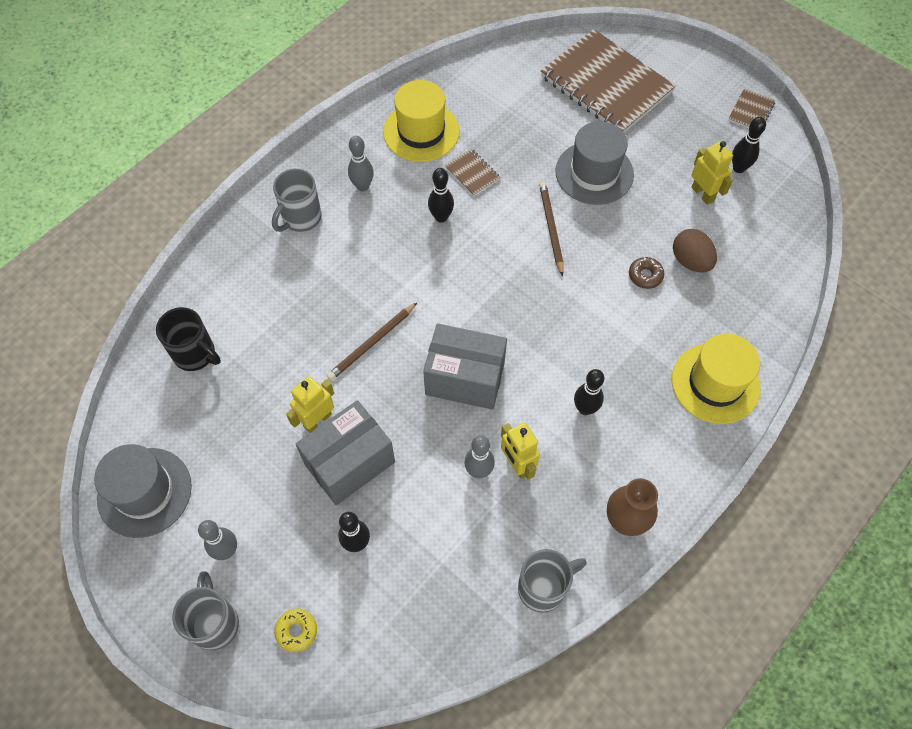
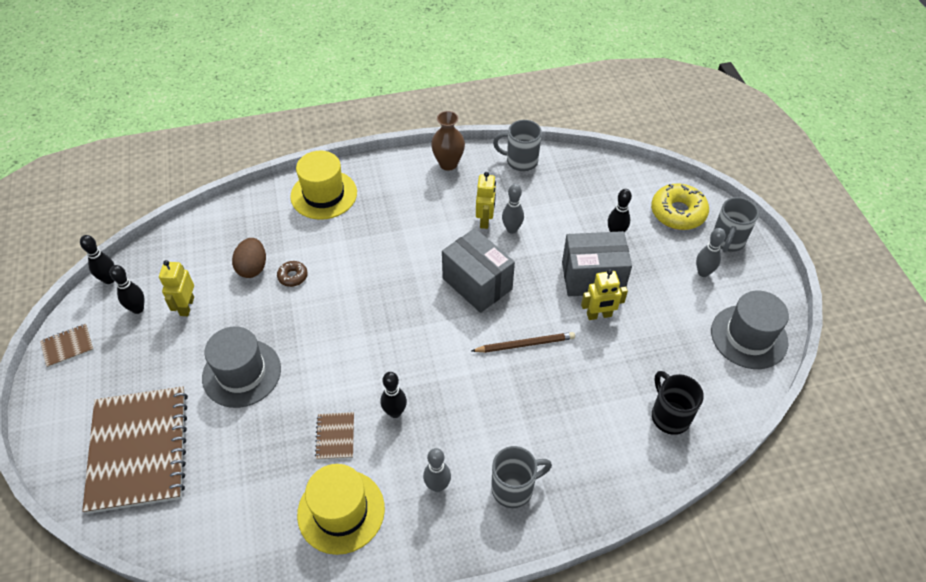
camera: 145 degrees left, 10 degrees down
(296, 631) = (678, 212): yellow donut -> yellow donut, size x1.98
(551, 228) = (320, 349): brown pencil -> none
(585, 409) = (416, 225): black bowling pin -> black bowling pin (109, 279)

